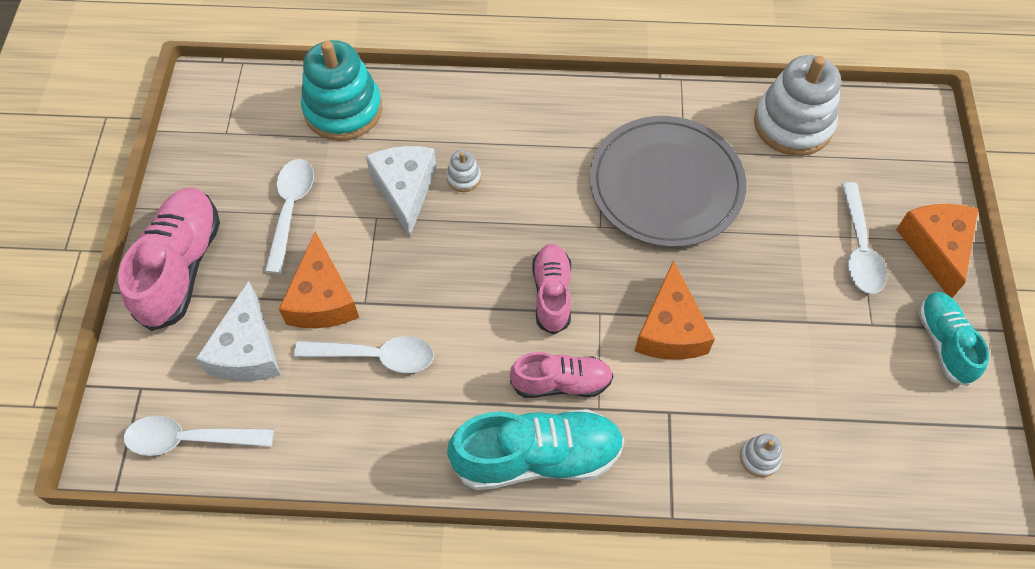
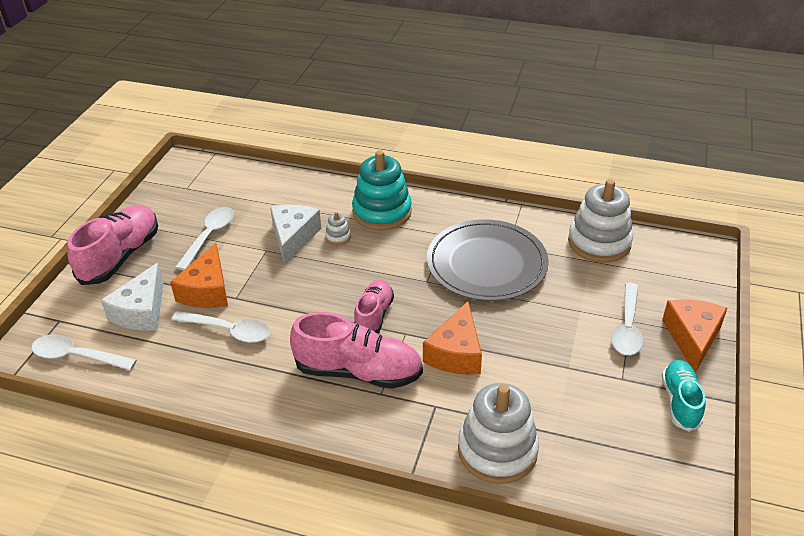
camera: 15 degrees right, 20 degrees down
(343, 110) = (271, 187): turquoise stacking toy -> turquoise stacking toy (382, 212)
(537, 457) = (320, 415): turquoise shoe -> none
(561, 383) = (358, 372): pink shoe -> pink shoe, size x1.62
(759, 458) = (497, 450): white stacking toy -> white stacking toy, size x2.38

